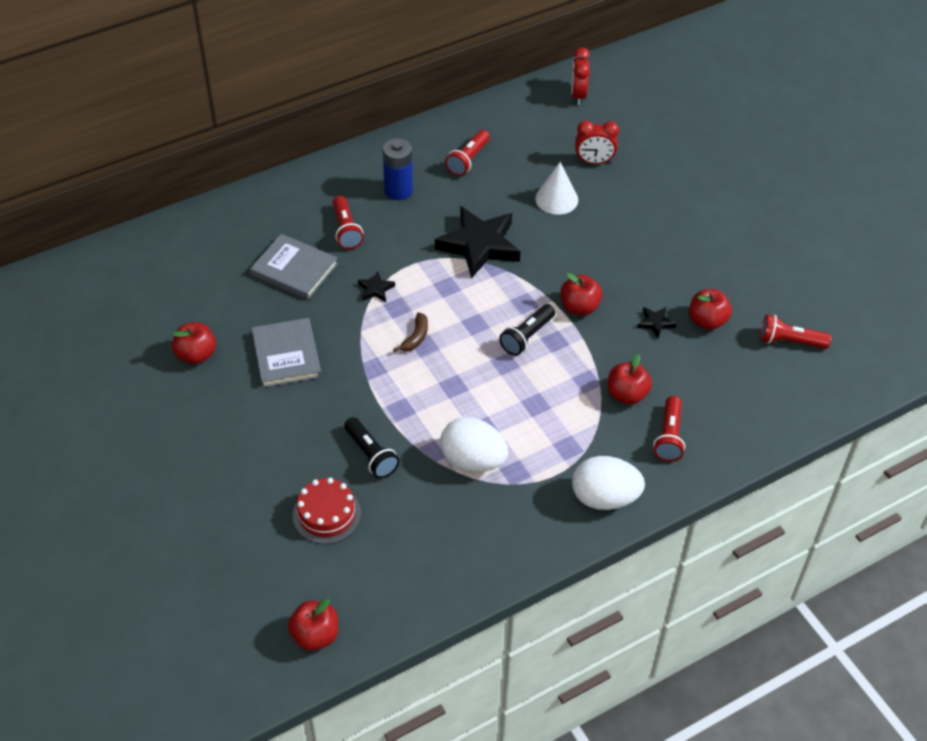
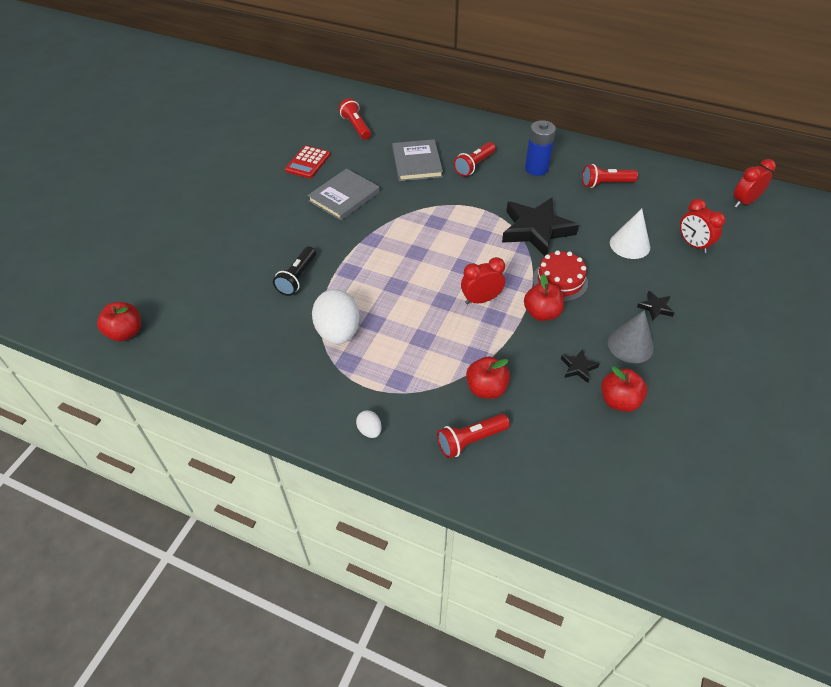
camera: 55 degrees right, 0 degrees up
(196, 355) = (308, 162): red apple -> red calculator
(327, 514) = (230, 284): red cake -> red cake (560, 281)
(376, 289) = (440, 204): black star -> black star (655, 307)
(415, 337) = (419, 244): brown banana -> none
(527, 337) = (481, 299): black flashlight -> red clock
(604, 498) = (369, 430): white egg -> white egg, size x0.45
(661, 276) = (630, 345): none -> grey cone
(789, 341) = (665, 475): red flashlight -> red flashlight (356, 127)

